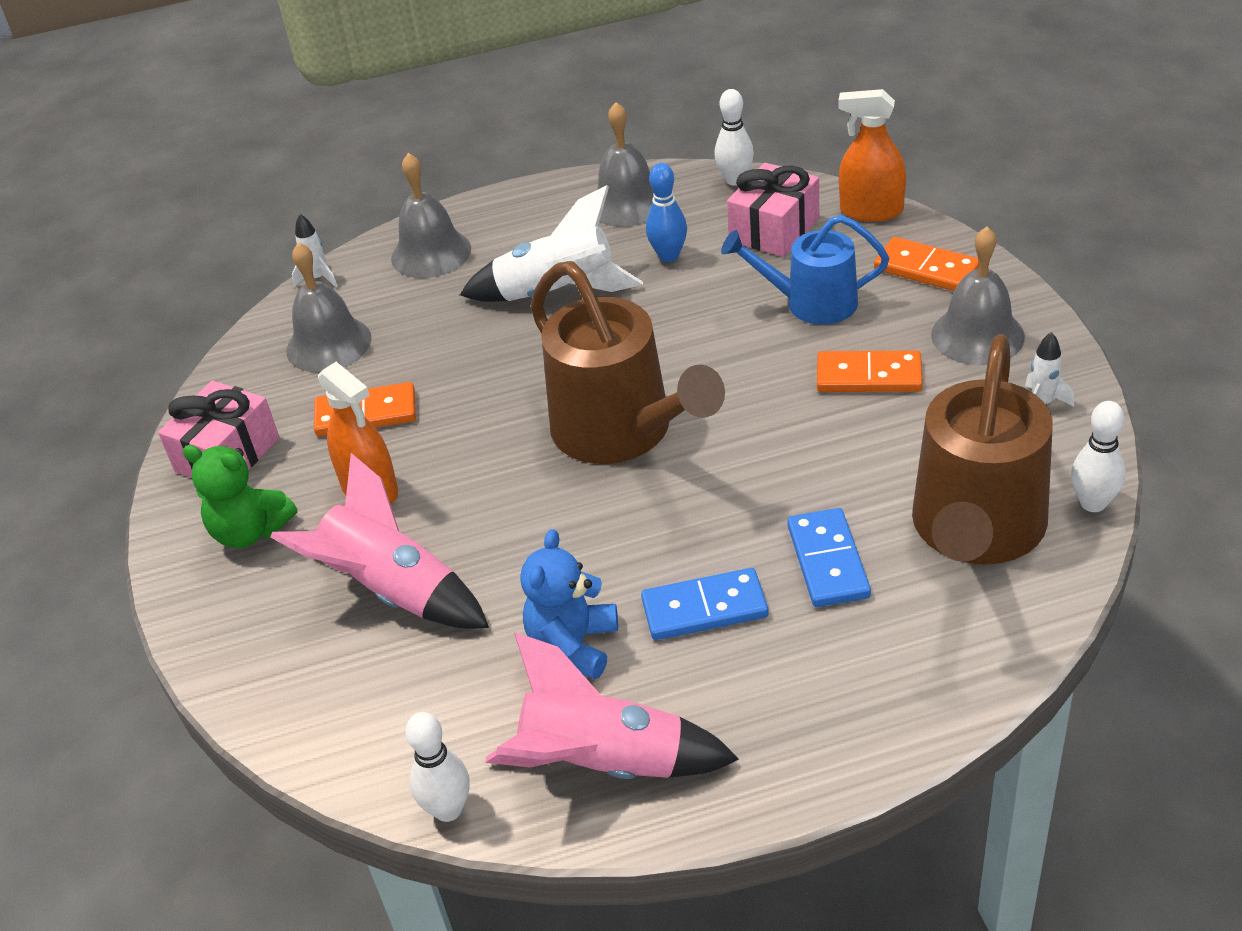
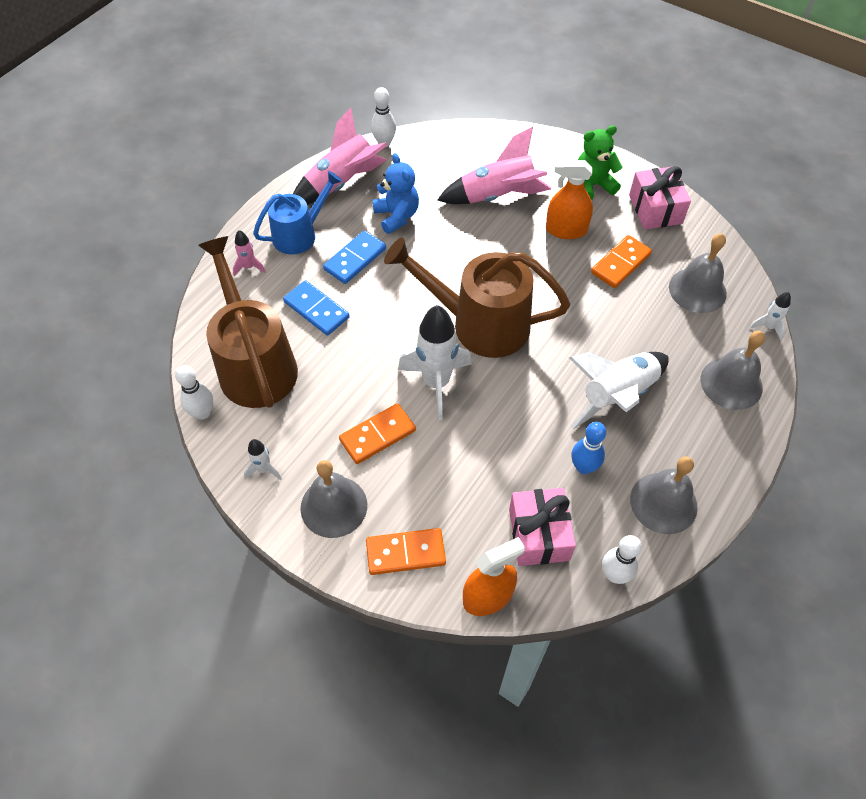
camera: 135 degrees right, 15 degrees up
(745, 395) = (436, 383): none -> white rocket
(810, 303) = (457, 476): blue watering can -> blue watering can (300, 234)
(888, 689) = (249, 267): none -> pink rocket

